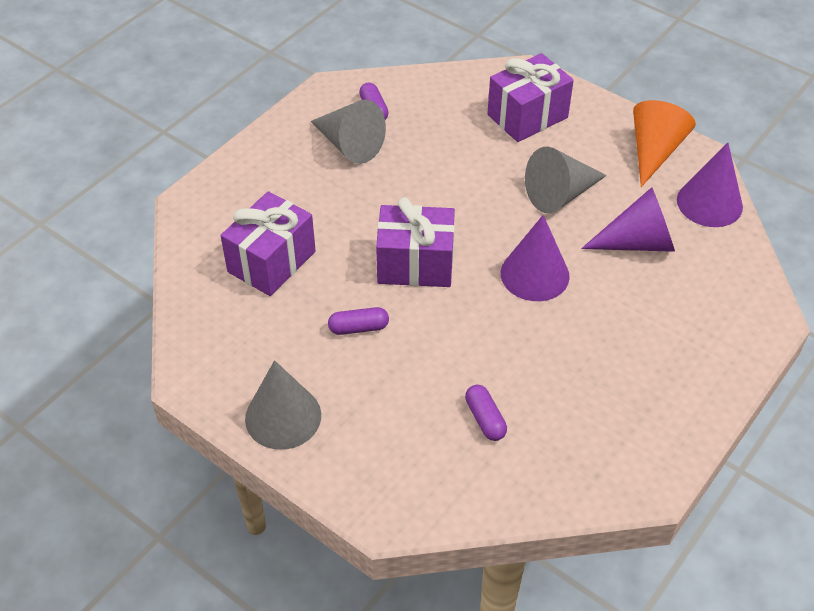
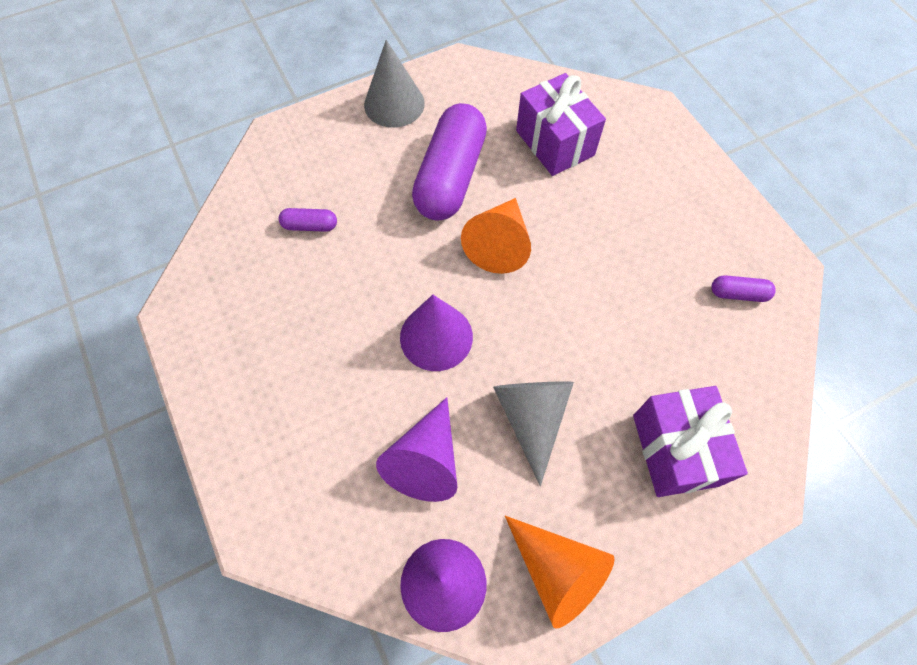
camera: 115 degrees right, 15 degrees up
(349, 145) = (687, 251): grey cone -> none
(358, 328) = (450, 177): purple capsule -> purple capsule, size x2.36
(415, 264) = (499, 244): purple gift -> orange cone

